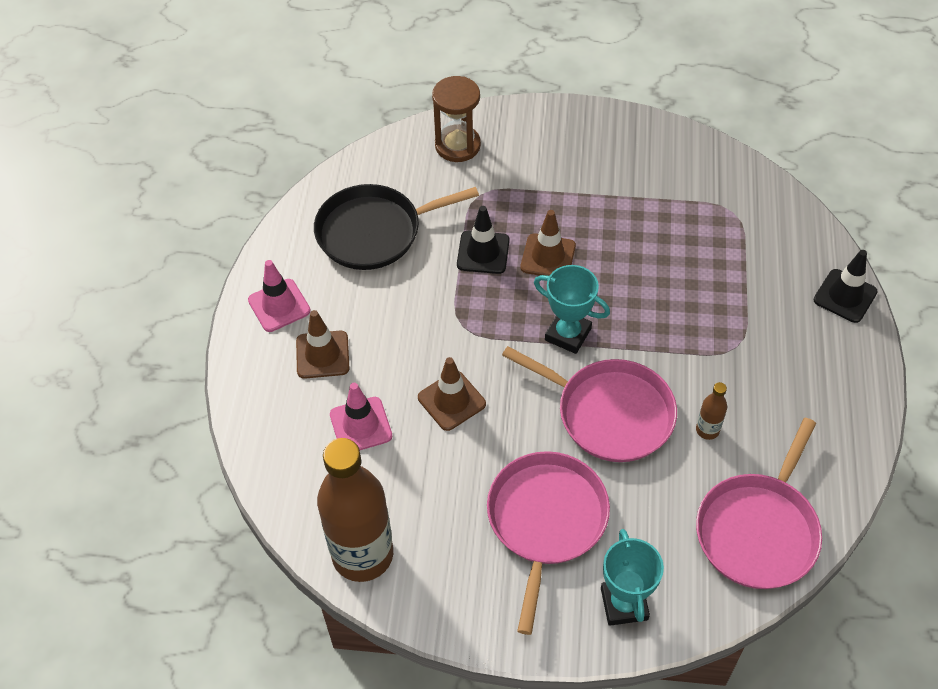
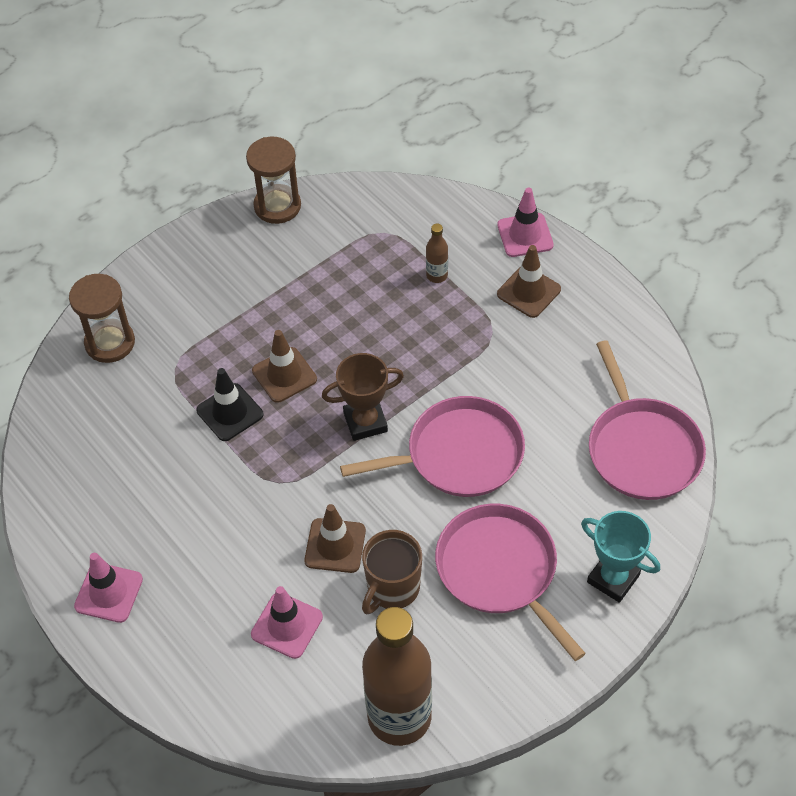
camera: 45 degrees left, 0 degrees up
(322, 355) = (192, 599): brown traffic cone -> brown traffic cone (528, 292)
(374, 232) = (120, 467): black pan -> none
(456, 464) = (392, 589): none -> brown mug
(568, 334) = (365, 422): turquoise trophy -> brown trophy
(674, 137) = (277, 206): none -> brown hourglass
(707, 430) = (537, 409): brown bottle -> brown bottle (437, 275)
(845, 296) = (525, 235): black traffic cone -> pink traffic cone

